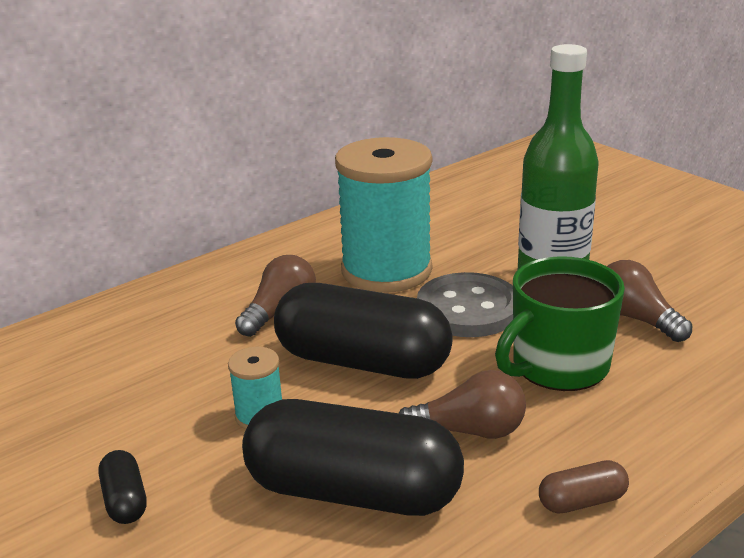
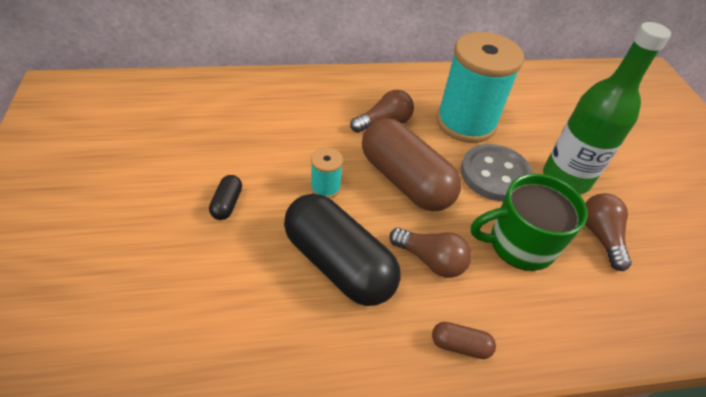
camera: 25 degrees right, 20 degrees up
(363, 361) = (405, 180): black capsule -> brown capsule

